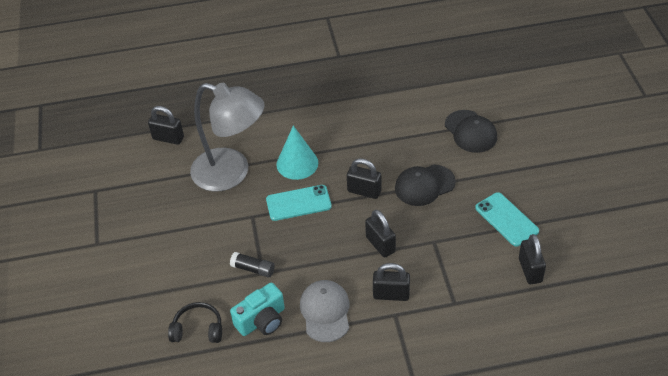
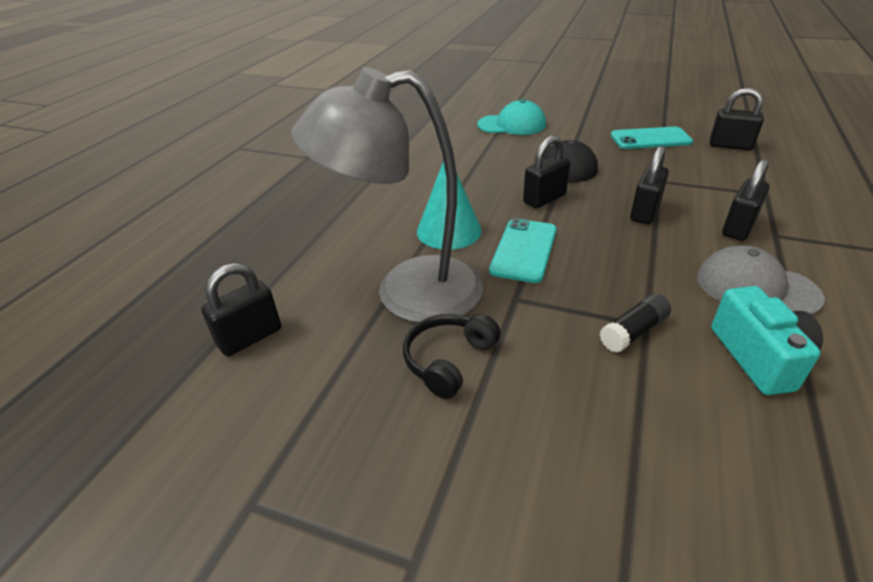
camera: 60 degrees left, 10 degrees down
(198, 329) = (763, 454): black headphones -> black headphones (448, 360)
(231, 173) = (407, 292): grey lamp -> grey lamp turned 150 degrees counterclockwise
(380, 244) = (644, 212): black padlock -> black padlock turned 60 degrees counterclockwise
(470, 131) = (512, 125): black cap -> turquoise cap

